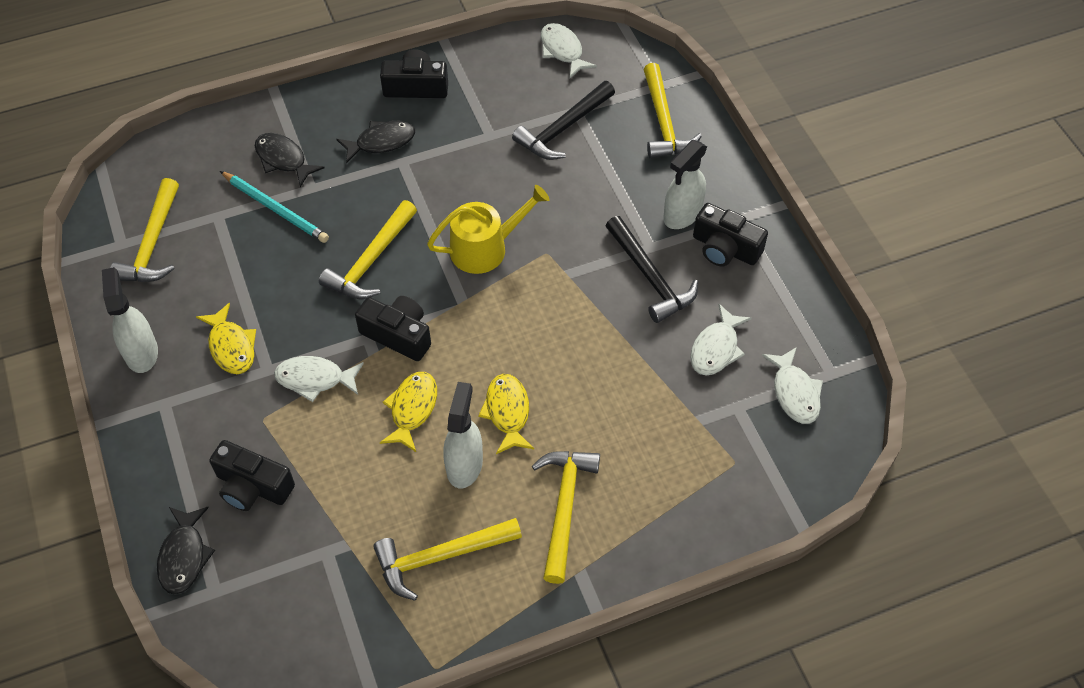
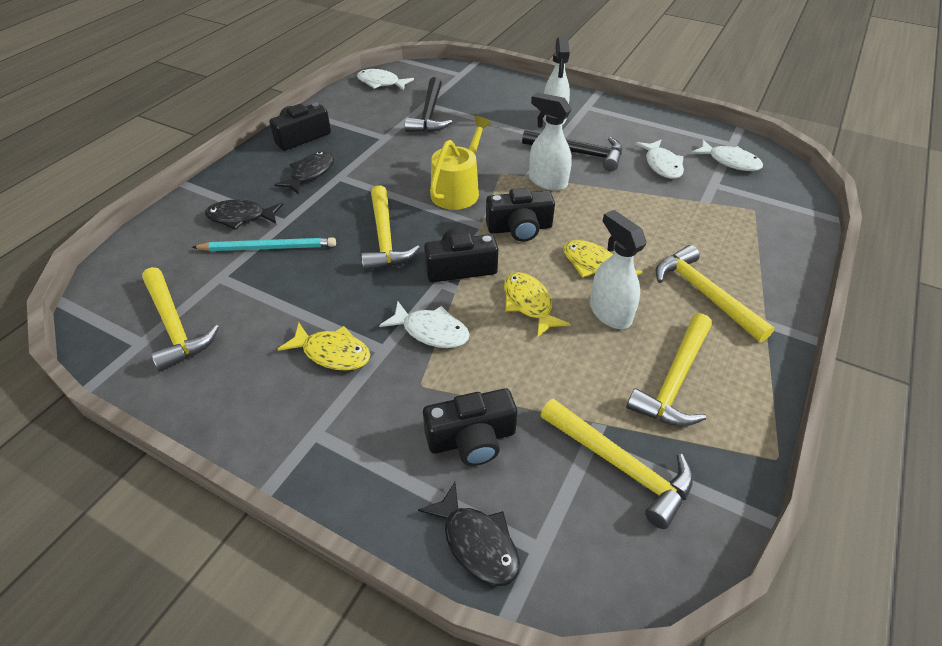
camera: 40 degrees left, 10 degrees down
(141, 352) = (248, 408): white spray bottle -> white spray bottle (547, 181)
(315, 379) = (431, 331): white fish -> white fish turned 120 degrees counterclockwise
(663, 122) = (485, 87): yellow hammer -> yellow hammer (620, 465)
(725, 248) = (598, 121): black camera -> black camera (519, 228)

